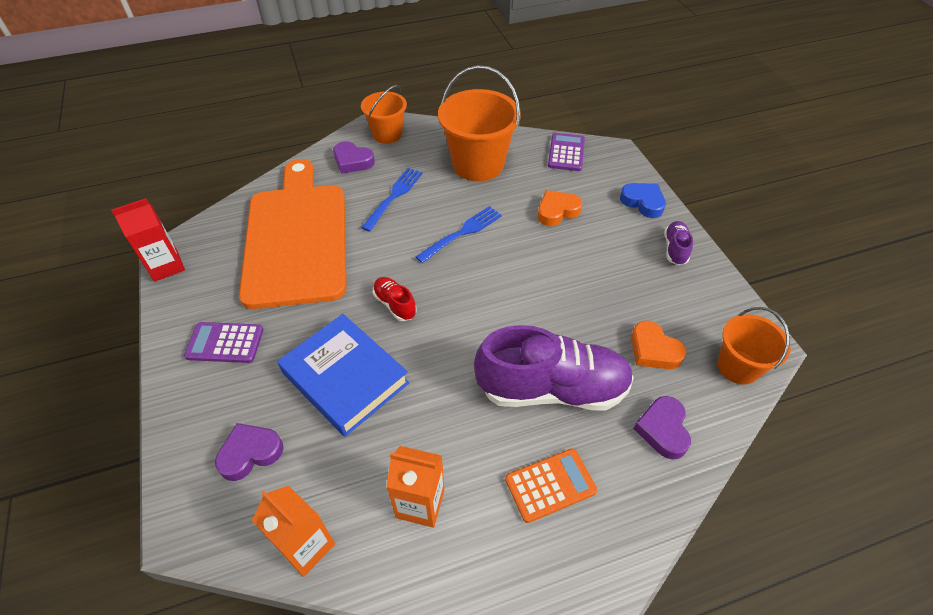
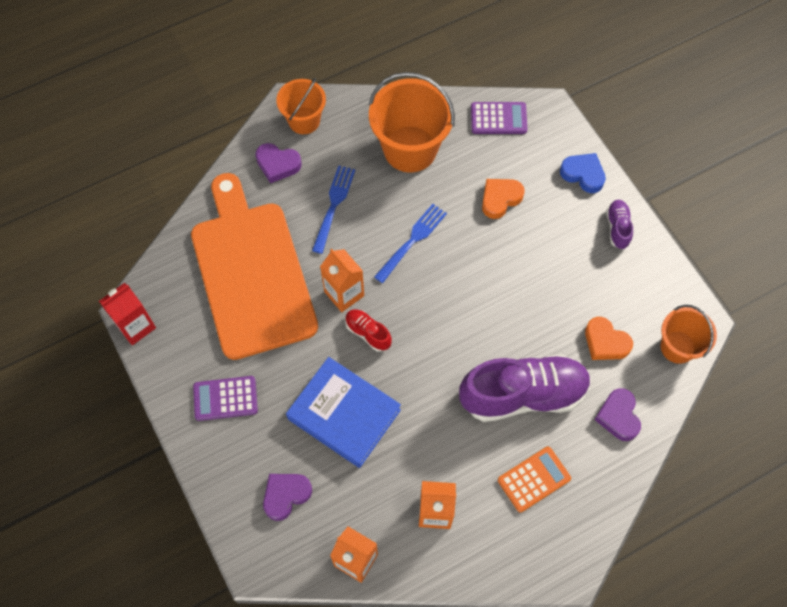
camera: 10 degrees left, 15 degrees up
(381, 267) = (344, 294): none -> orange carton
(566, 152) = (498, 118): purple calculator -> purple calculator turned 90 degrees clockwise

